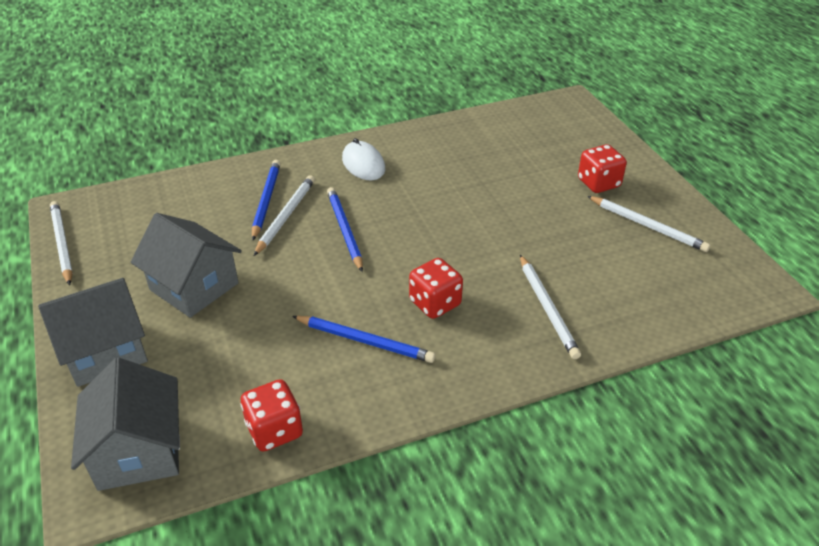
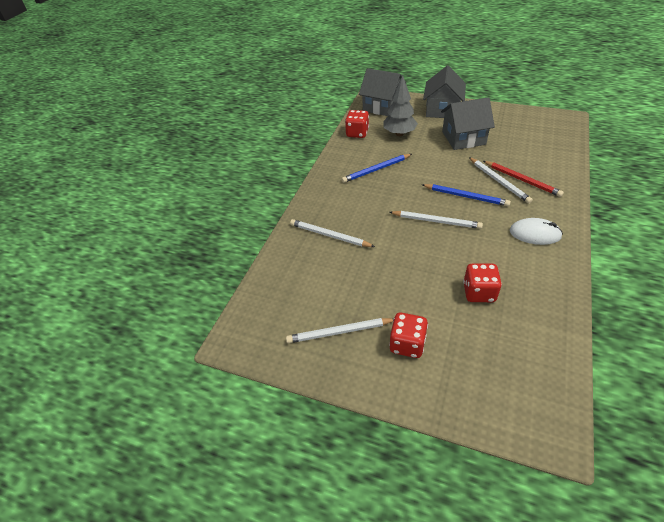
camera: 135 degrees right, 5 degrees up
(62, 244) = (533, 113): white pencil -> white pencil (436, 221)
(233, 368) = (399, 134): none -> grey tree
(266, 201) = (522, 180): blue pencil -> red pencil
(435, 303) = (376, 200): red dice -> red dice (479, 292)

